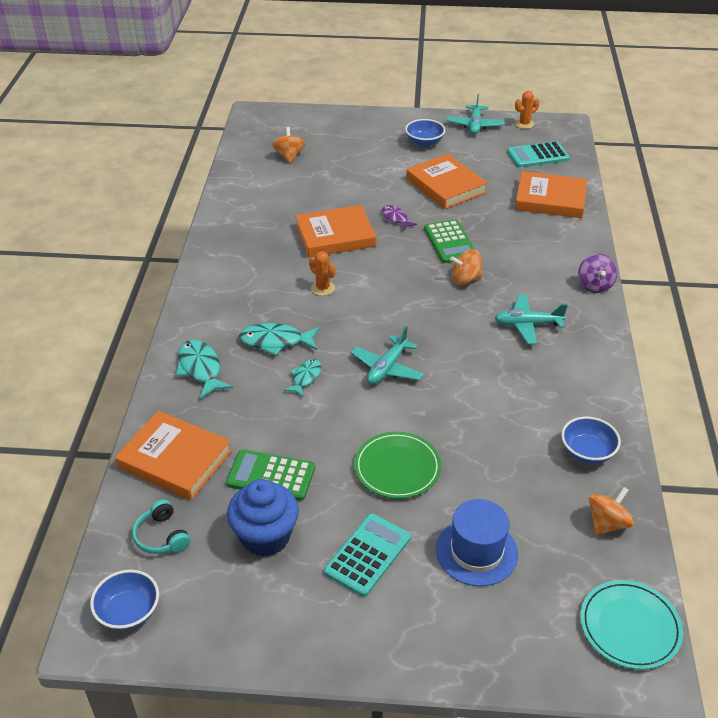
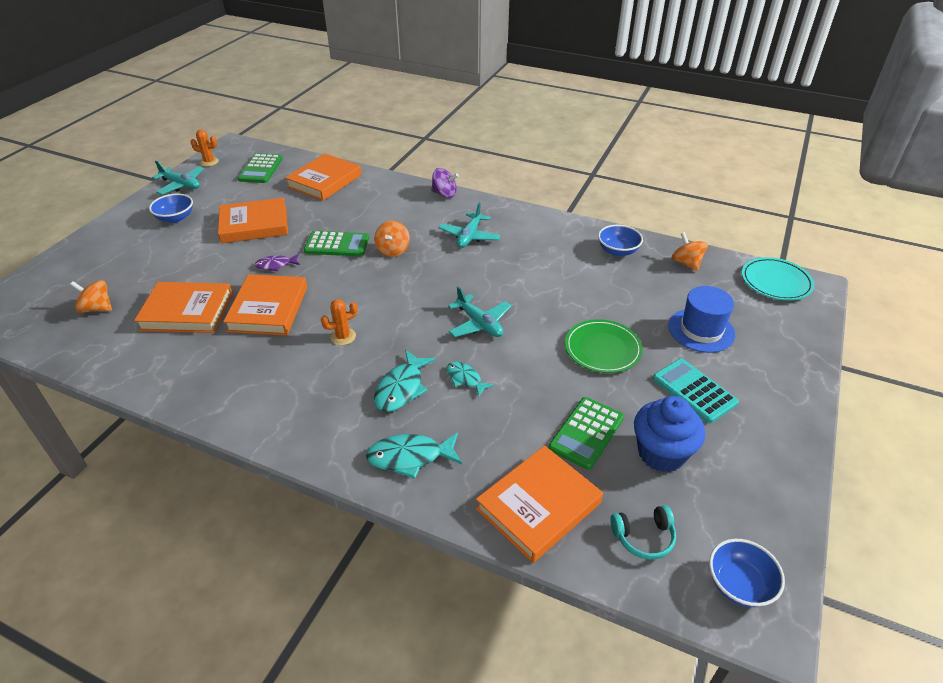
camera: 70 degrees left, 0 degrees up
(309, 197) = (187, 311): none -> orange book
(524, 124) = (209, 162): orange cactus -> orange cactus turned 75 degrees counterclockwise
(537, 155) = (260, 169): turquoise calculator -> green calculator

